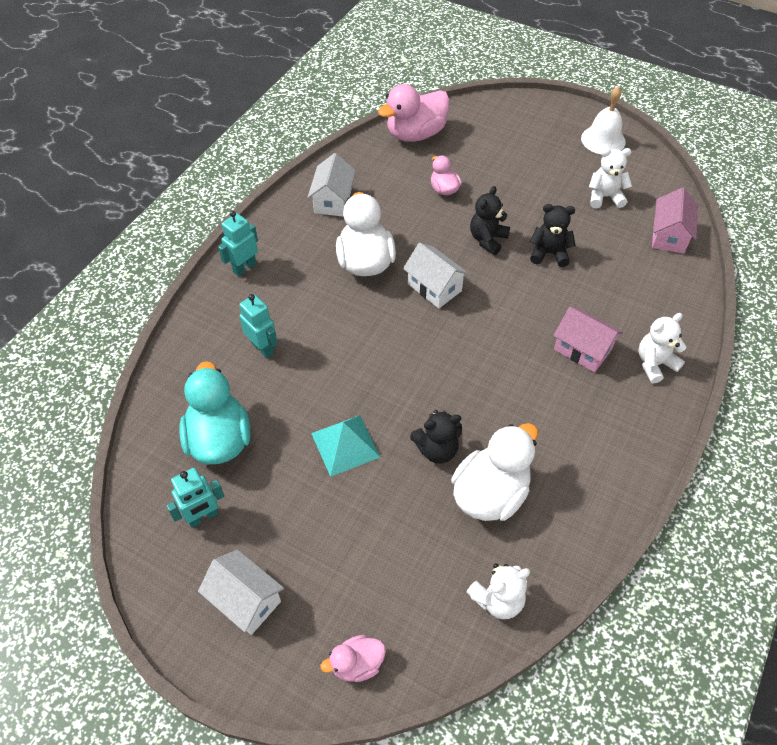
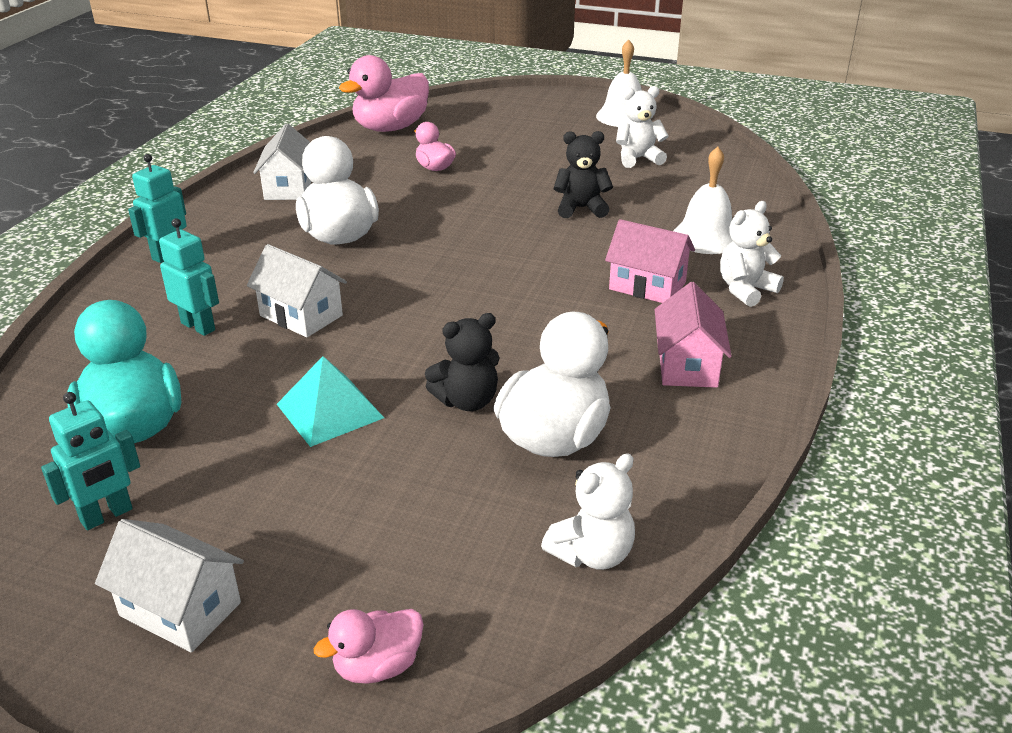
camera: 10 degrees left, 20 degrees down
(434, 287) = (436, 249): white house -> white house (301, 315)
(487, 239) = (499, 203): black teddy bear -> none
(638, 300) = (706, 237): none -> white bell
(668, 235) = (726, 182): pink house -> pink house (687, 365)

